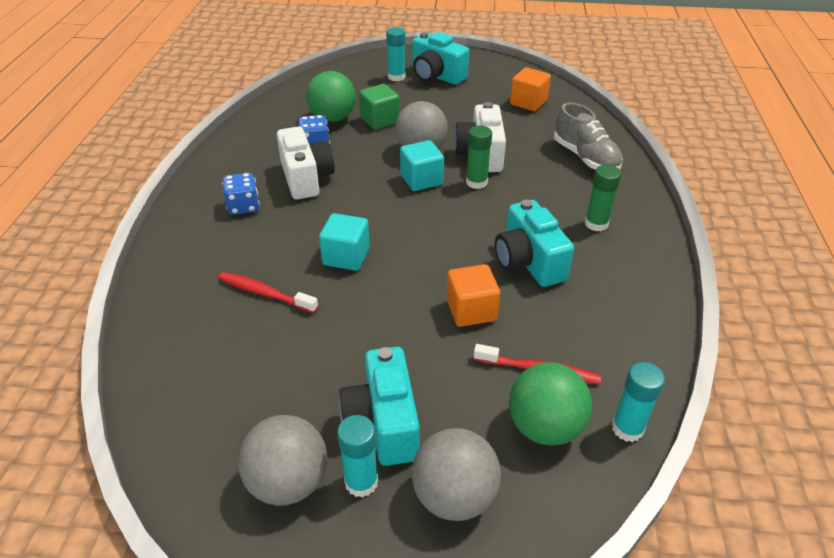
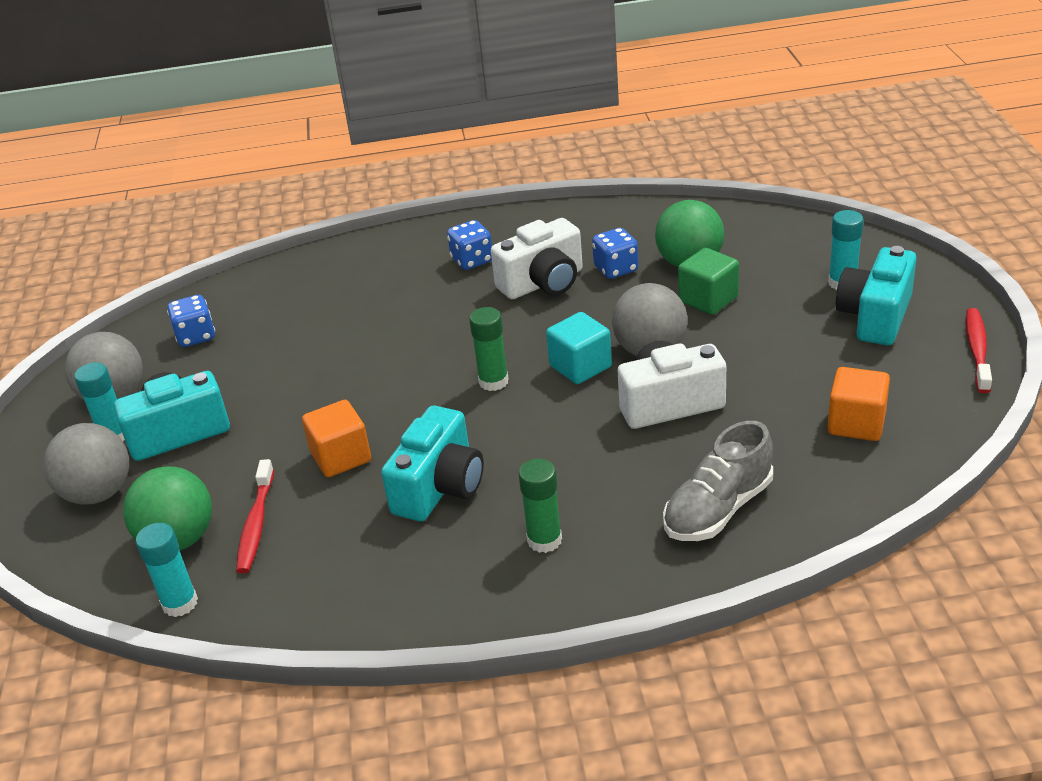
camera: 80 degrees right, 5 degrees down
(219, 402) = (196, 336): none -> blue dice
(265, 293) = (337, 316): red toothbrush -> red toothbrush (977, 350)
(346, 256) = (408, 349): turquoise cube -> none
(476, 182) = (596, 413): green glue stick -> green glue stick (493, 381)
(528, 262) = (440, 487): turquoise camera -> turquoise camera turned 150 degrees clockwise

